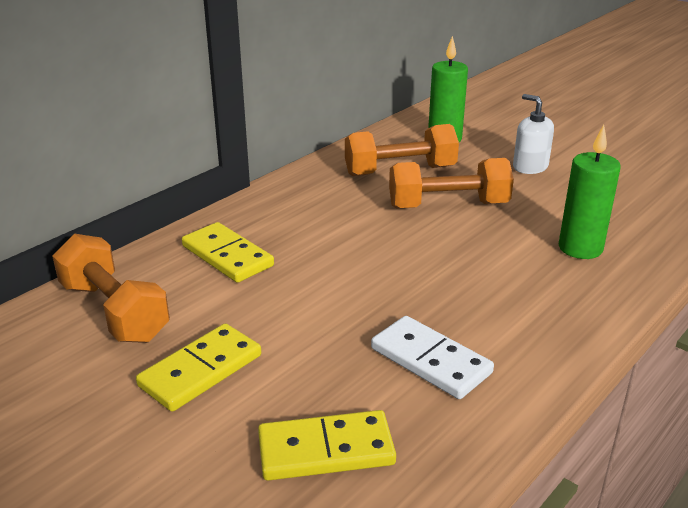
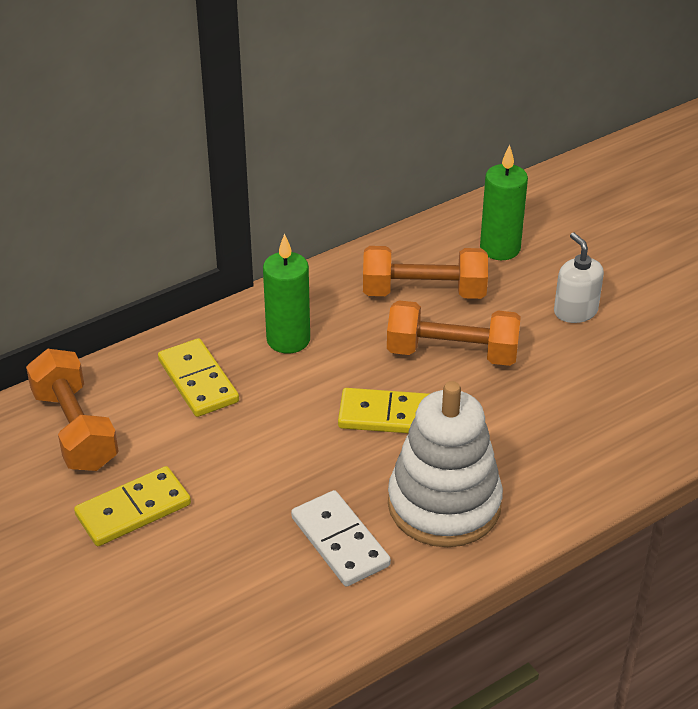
camera: 15 degrees right, 10 degrees up
(326, 450) = (211, 610): yellow domino -> yellow domino (389, 416)
(511, 313) = (444, 505): none -> white stacking toy
(580, 248) = (561, 438): green candle -> green candle (288, 340)

